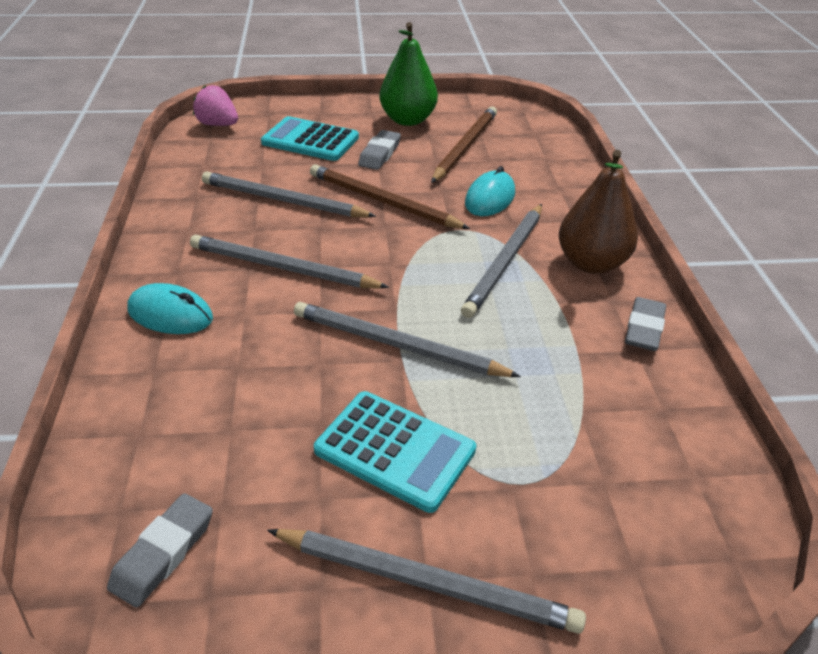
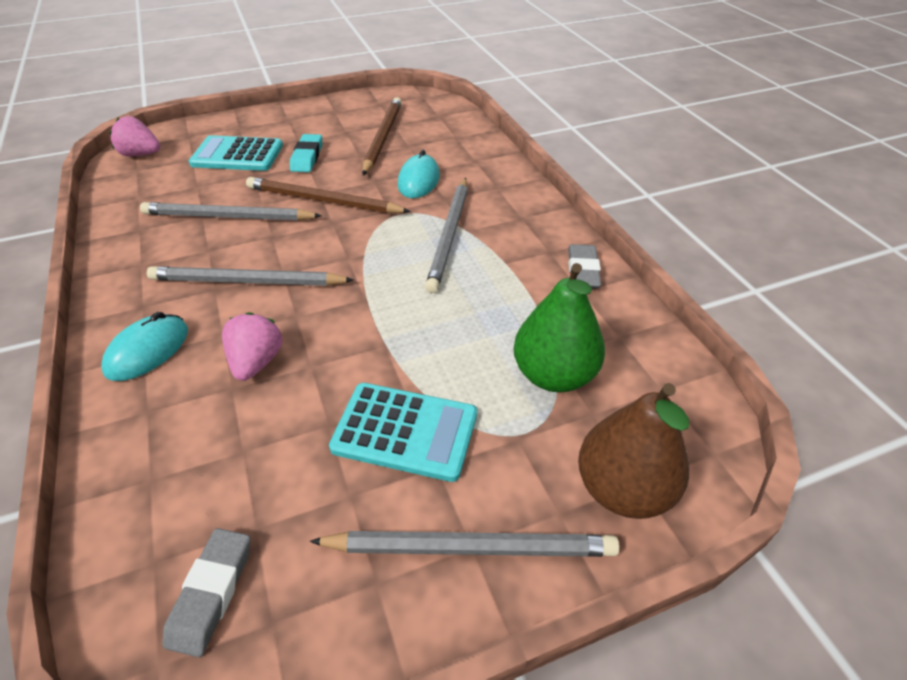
camera: 15 degrees left, 5 degrees up
(170, 314) = (148, 351): turquoise mouse -> turquoise mouse turned 60 degrees counterclockwise
(268, 348) = (256, 362): none -> pink strawberry
(379, 154) = (307, 157): grey eraser -> turquoise eraser
(398, 345) = (378, 332): grey pencil -> none
(407, 120) = (323, 121): green pear -> green pear (553, 375)
(591, 263) = (522, 222): brown pear -> brown pear (623, 489)

